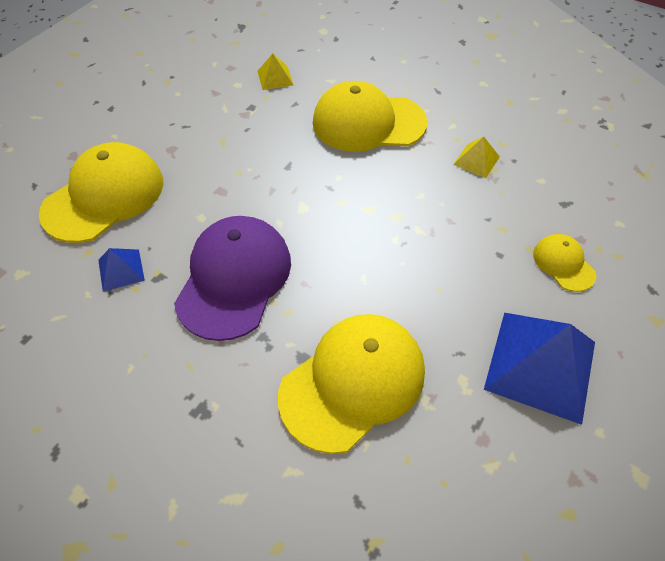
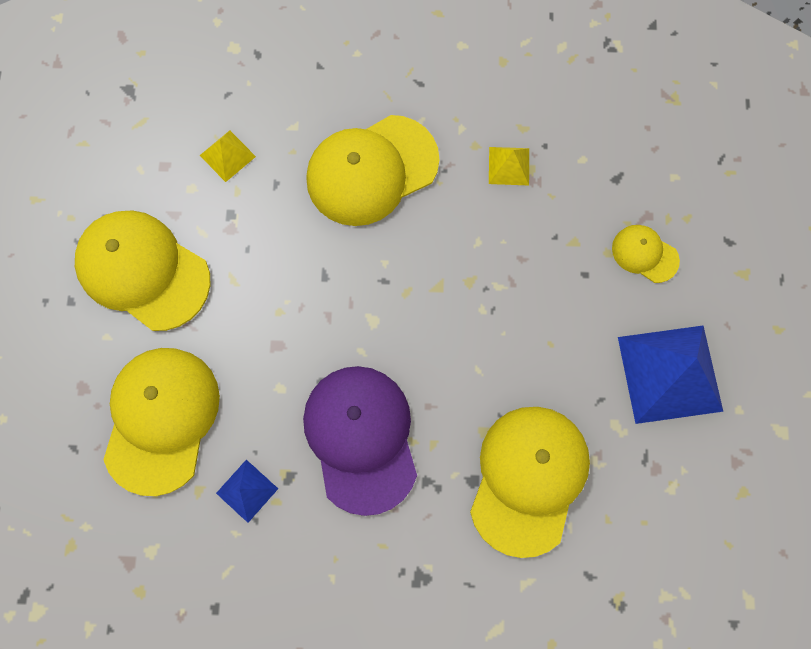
camera: 30 degrees left, 20 degrees up
(169, 112) = (143, 271): none -> yellow cap

